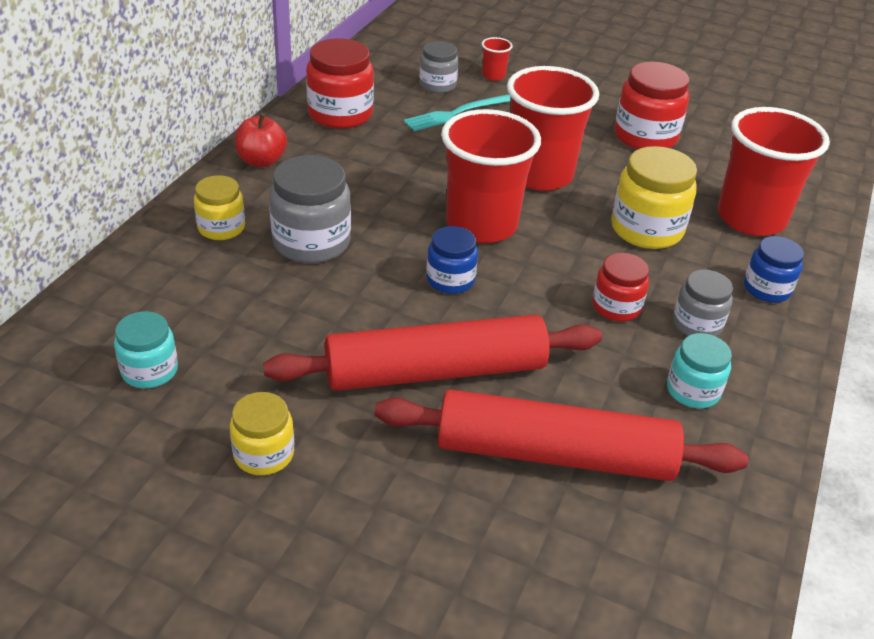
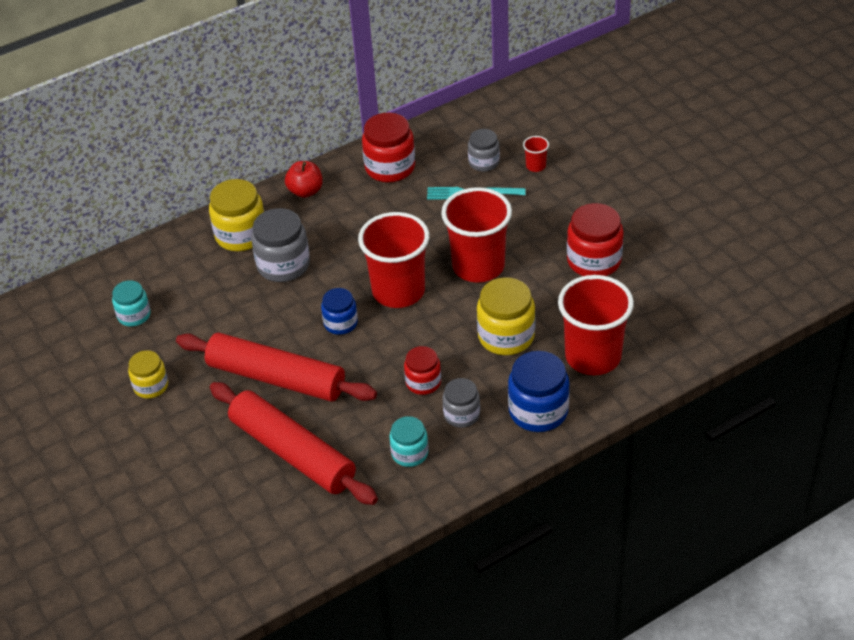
camera: 40 degrees right, 5 degrees up
(221, 228) = (241, 235): yellow jar -> yellow jar, size x1.63
(767, 289) = (538, 411): blue jar -> blue jar, size x1.63

